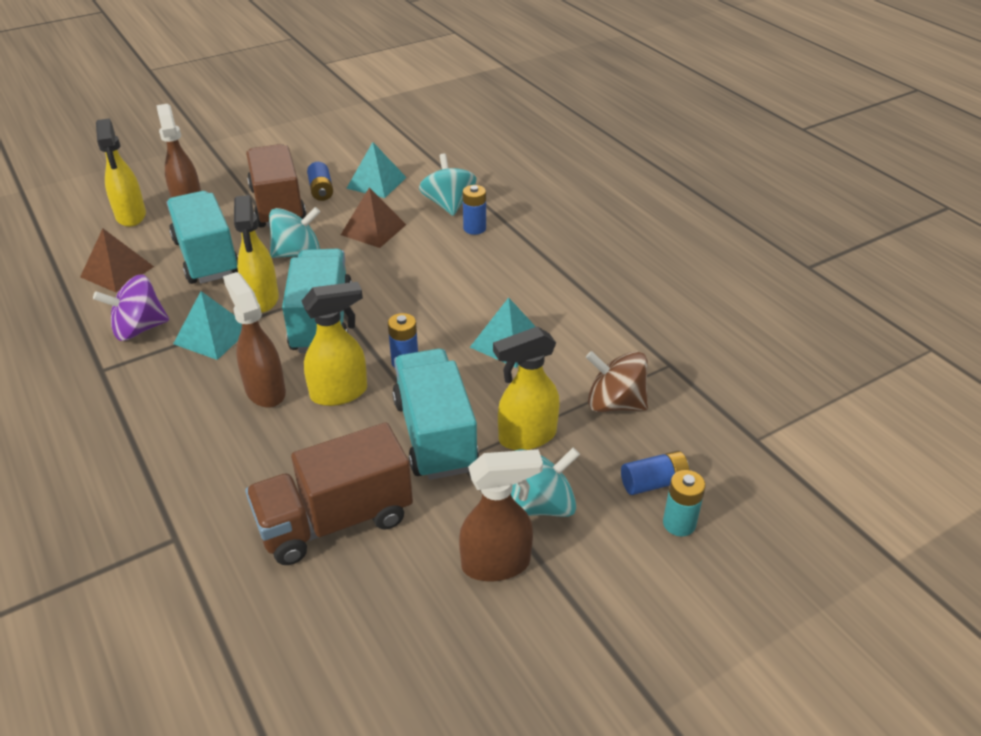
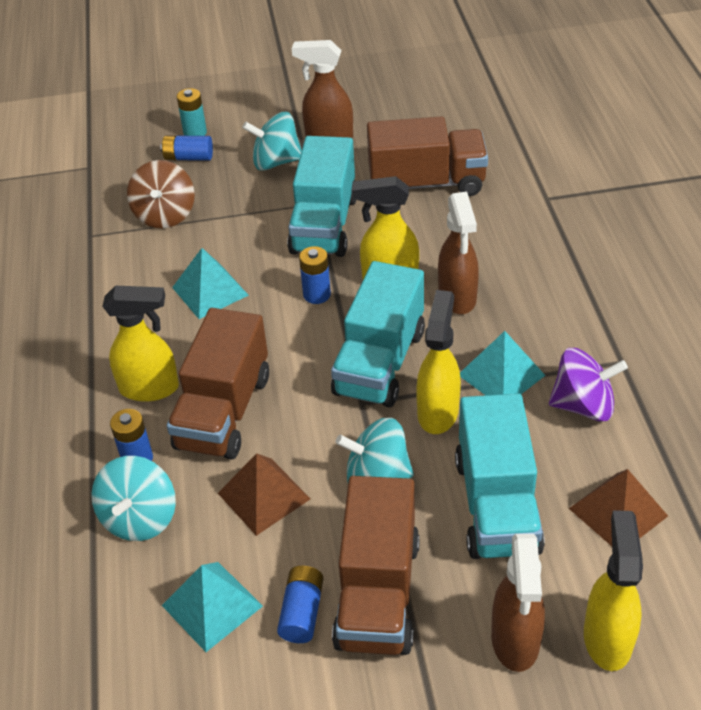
camera: 155 degrees left, 5 degrees up
(432, 264) = (223, 411): none -> brown truck
(526, 437) = (254, 206): yellow spray bottle -> yellow spray bottle (150, 388)
(615, 403) = (165, 215): brown spinning top -> brown spinning top turned 45 degrees clockwise

